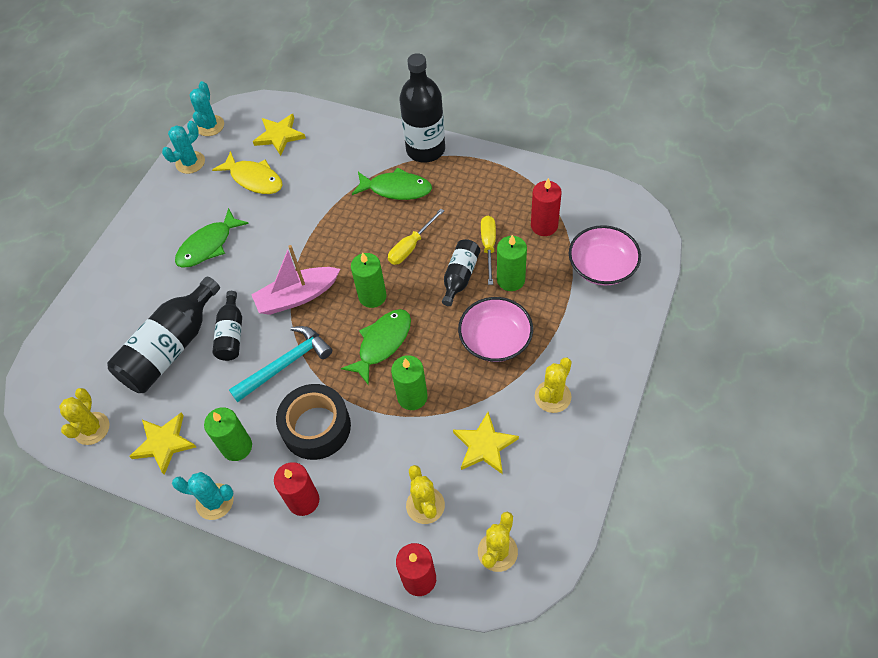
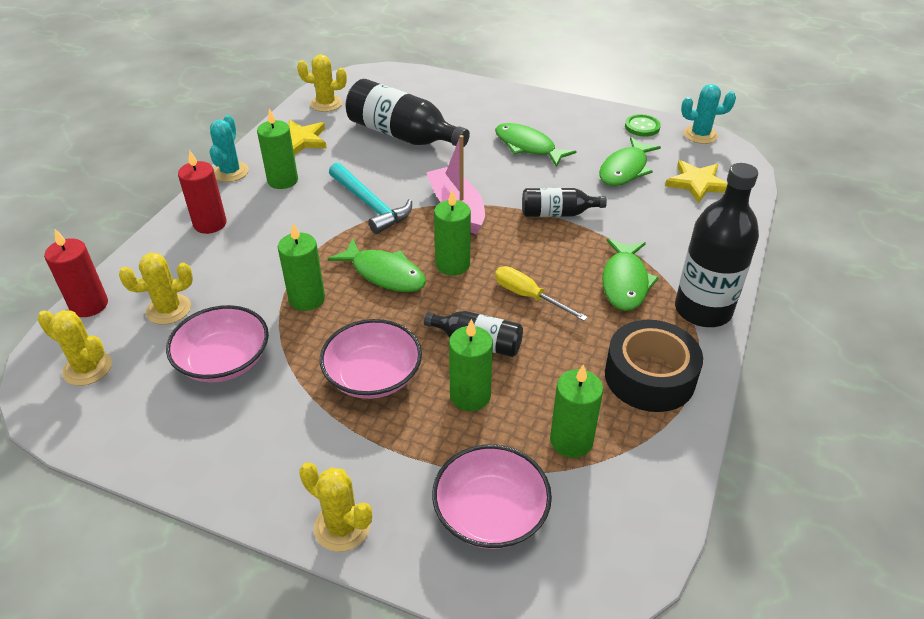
camera: 85 degrees right, 15 degrees down
(190, 162) = (642, 127): turquoise cactus -> green button
(231, 334) = (413, 168): black bottle -> black bottle (557, 213)
(254, 179) = (625, 169): yellow fish -> green fish
(316, 427) = (289, 228): black tape -> black tape (649, 376)
(484, 445) = (224, 361): yellow star -> pink bowl
(488, 246) = (529, 373): yellow screwdriver -> none
(544, 226) = (571, 441): red candle -> green candle
(552, 396) = (272, 433): yellow cactus -> yellow cactus (342, 527)

